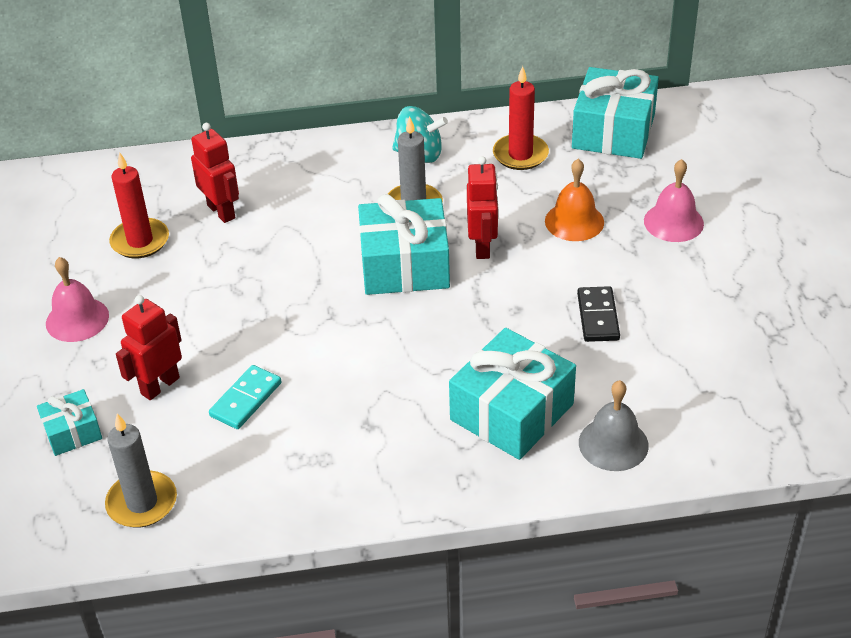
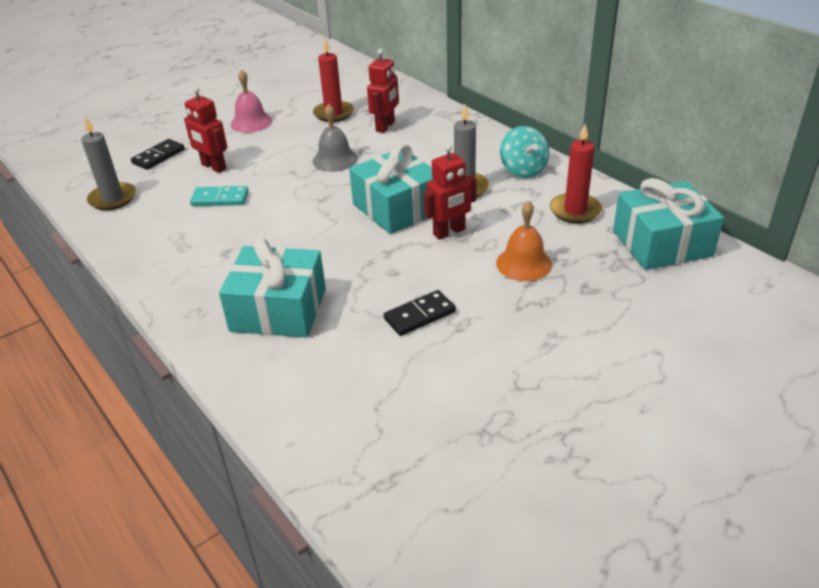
camera: 60 degrees right, 5 degrees down
(72, 432) = (158, 156): turquoise gift -> black domino
(160, 386) = (213, 167): red robot -> red robot turned 150 degrees counterclockwise
(613, 444) = (275, 375): grey bell -> grey bell (335, 160)
(673, 222) = (580, 316): pink bell -> none

